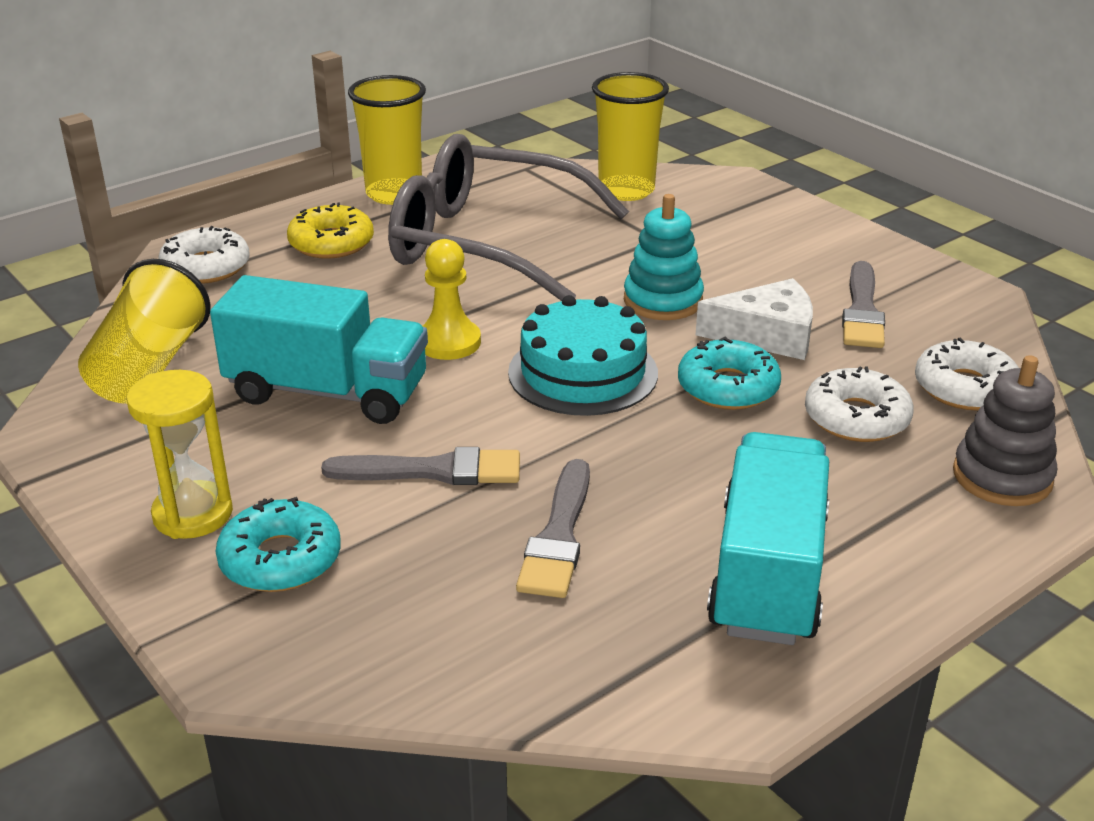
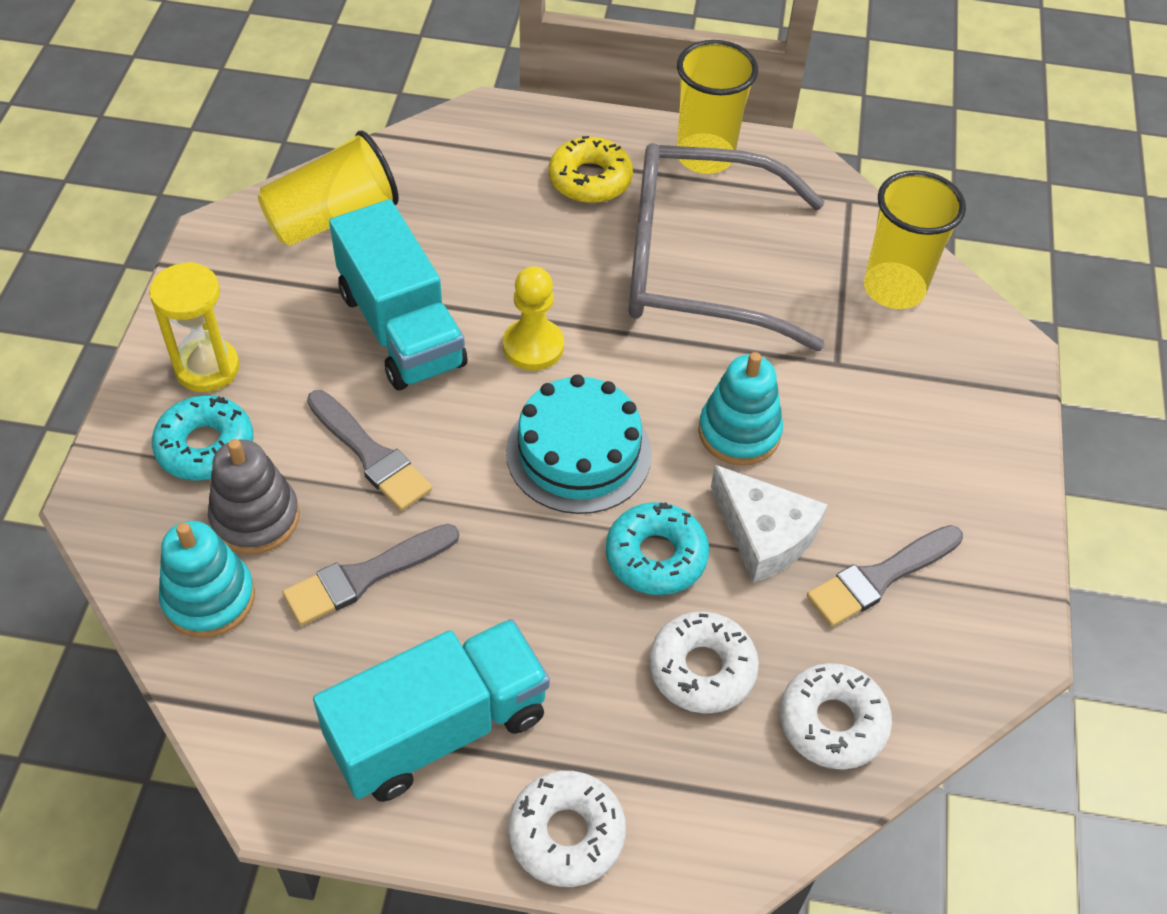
camera: 45 degrees right, 20 degrees up
(206, 267) = (479, 142): white donut -> white donut (566, 834)
(458, 642) = (209, 598): none -> turquoise stacking toy
(486, 243) = (697, 265): grey glasses -> grey glasses turned 60 degrees counterclockwise
(1002, 477) = (718, 820): grey stacking toy -> grey stacking toy (255, 518)

